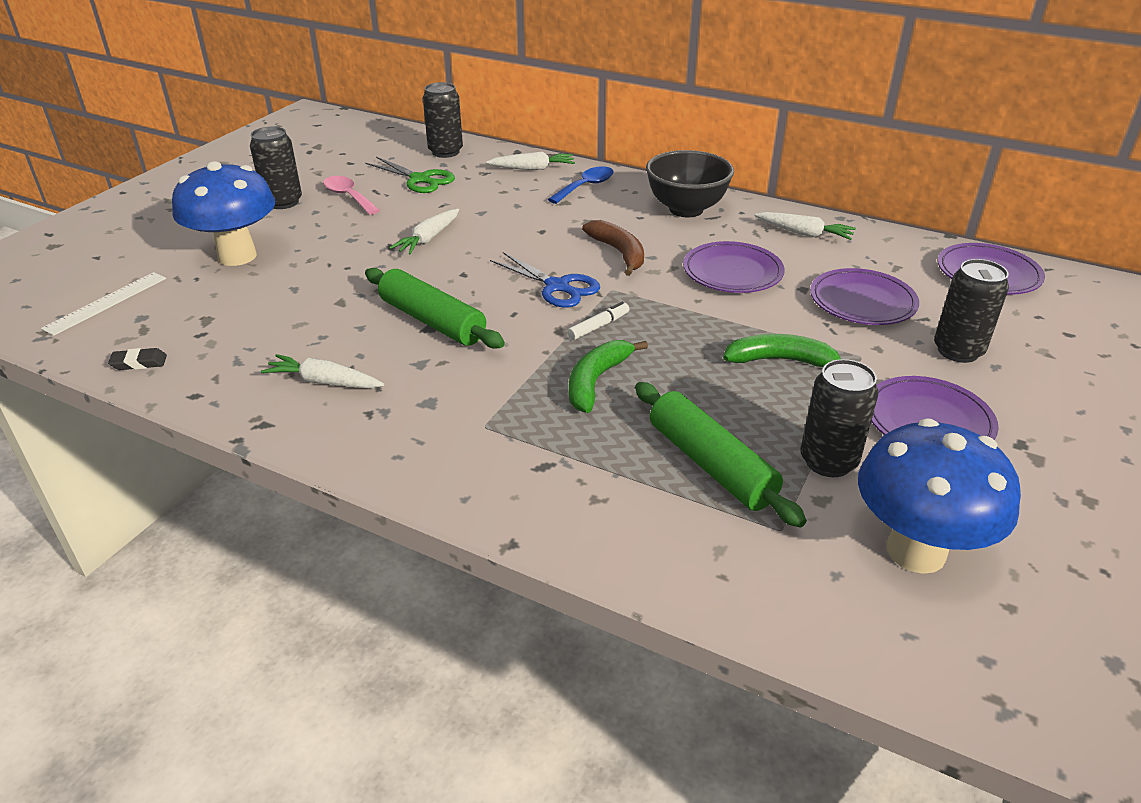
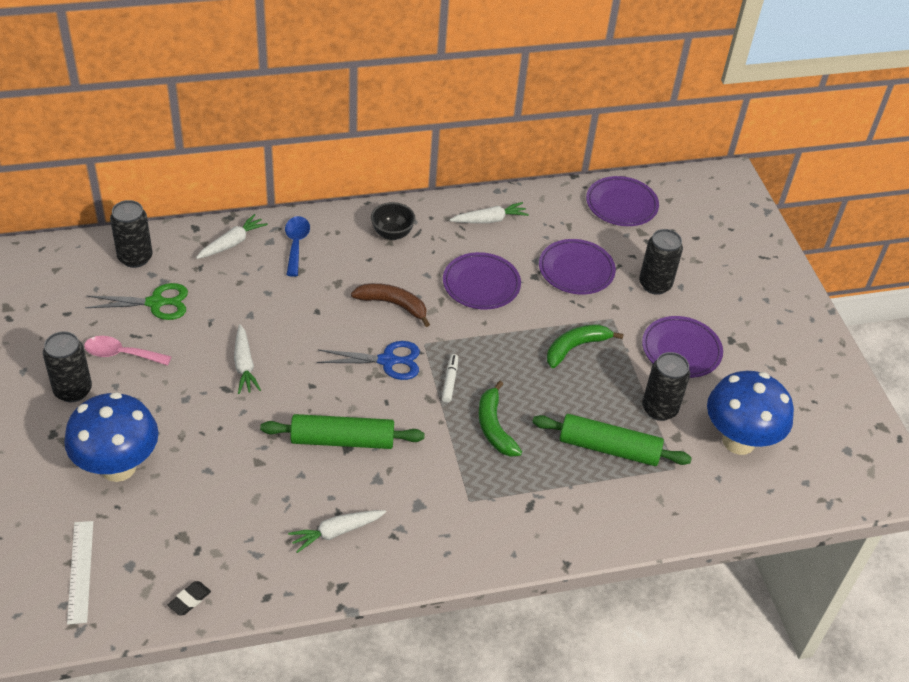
camera: 45 degrees left, 10 degrees up
(686, 209) = (392, 234): black bowl -> black bowl, size x0.61

